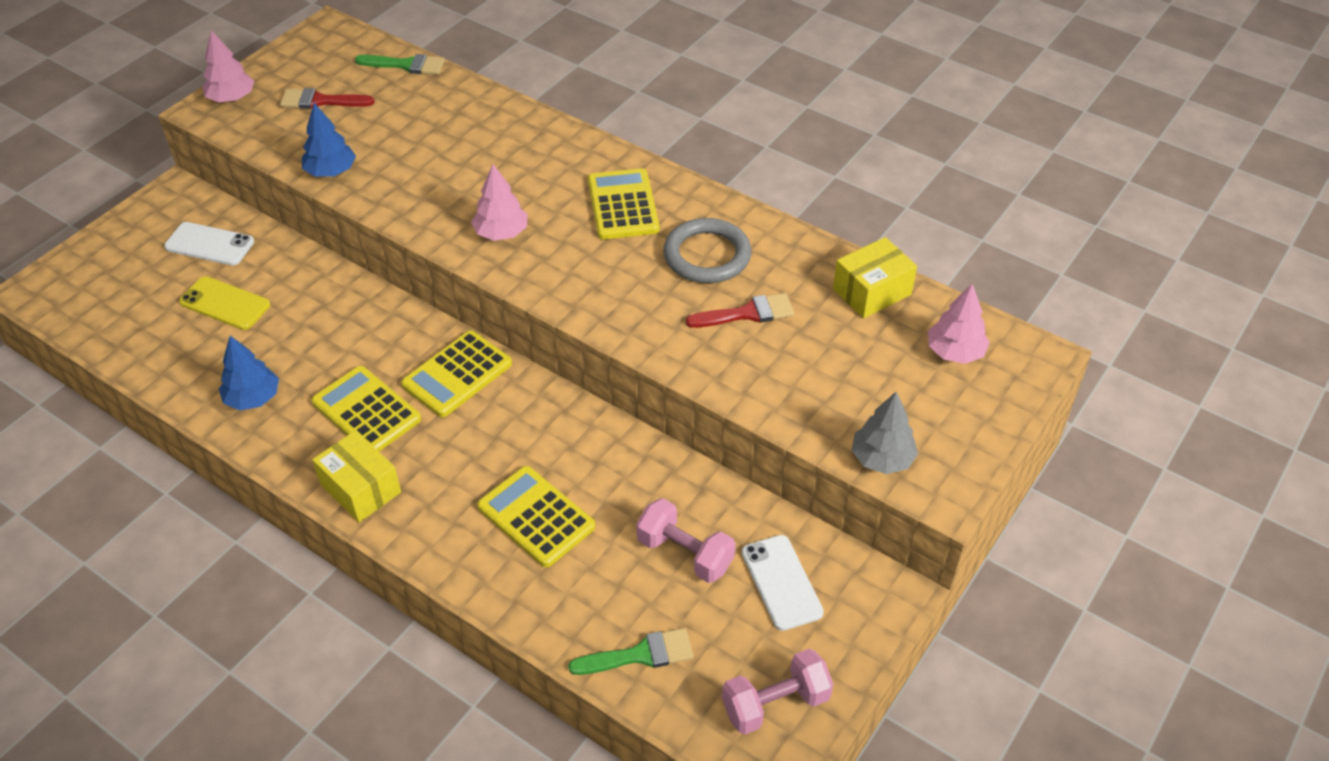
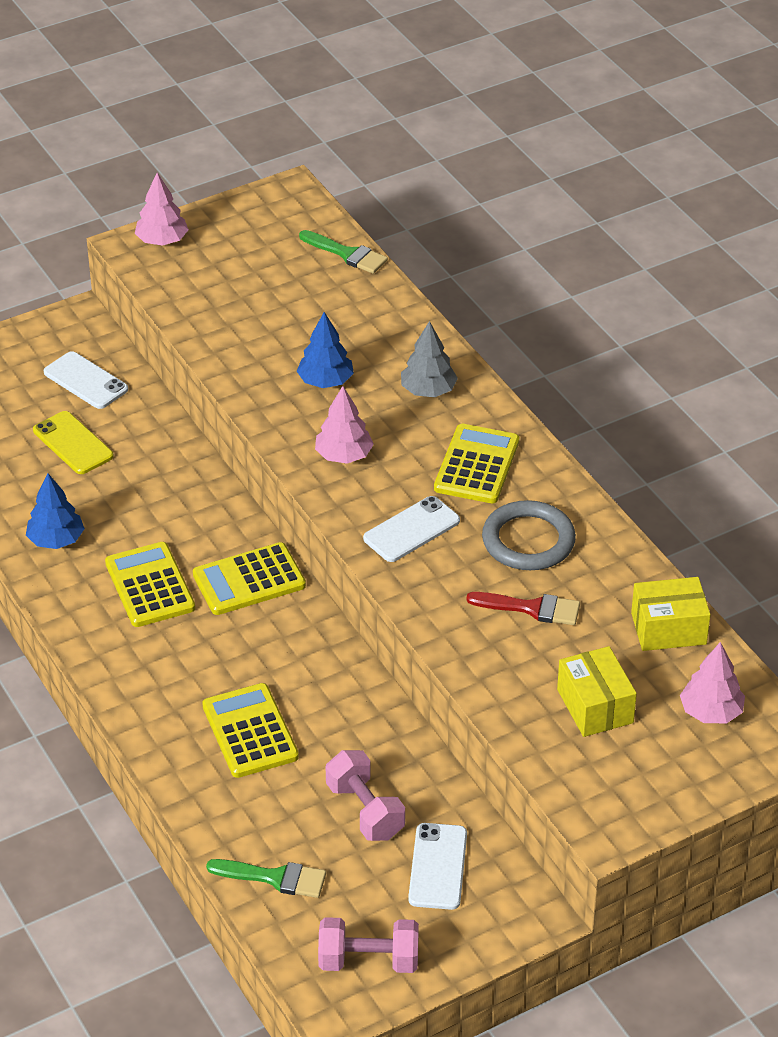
camera: 25 degrees right, 5 degrees down
(321, 101) = (244, 268): red brush -> none
(331, 171) = (217, 344): blue tree -> blue tree (325, 381)
(361, 488) = (110, 653): yellow box -> yellow box (595, 706)
(600, 278) = (411, 530): none -> white phone
(882, 458) = (571, 781): grey tree -> grey tree (428, 390)

